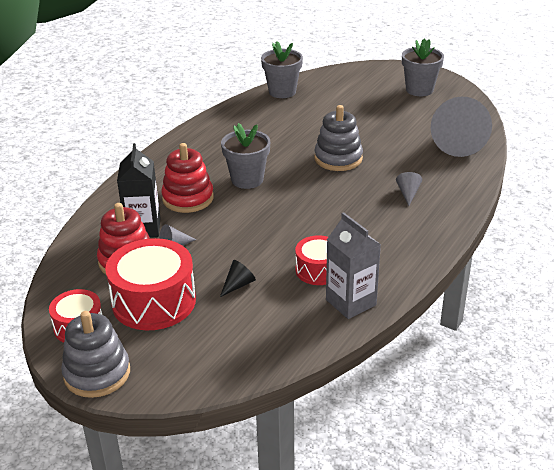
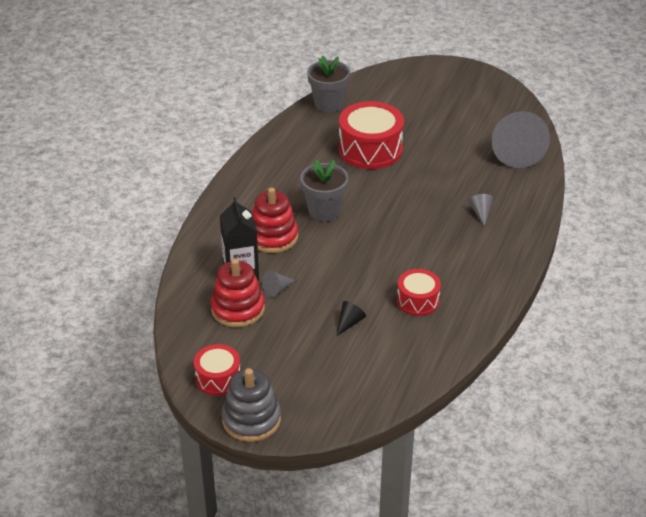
camera: 10 degrees left, 5 degrees up
(154, 301) = (277, 347): red drum -> red drum (370, 149)
(338, 158) = (405, 180): grey stacking toy -> none
(351, 302) = (455, 329): grey carton -> none
(419, 90) = (466, 91): grey flower pot -> none

